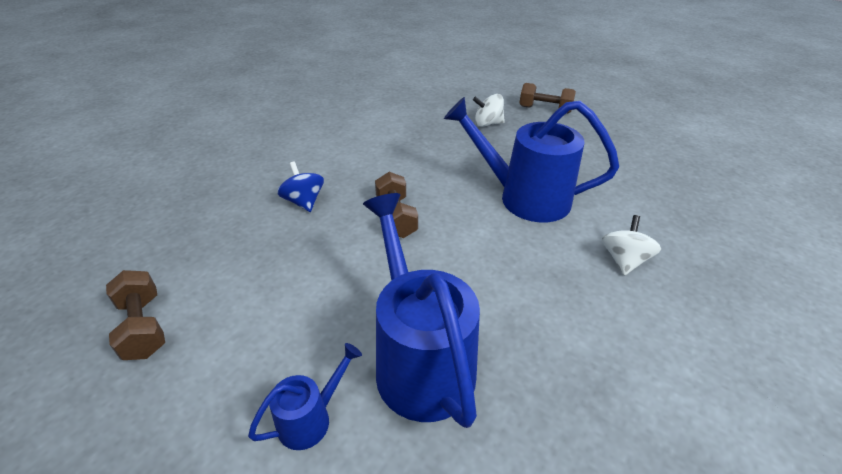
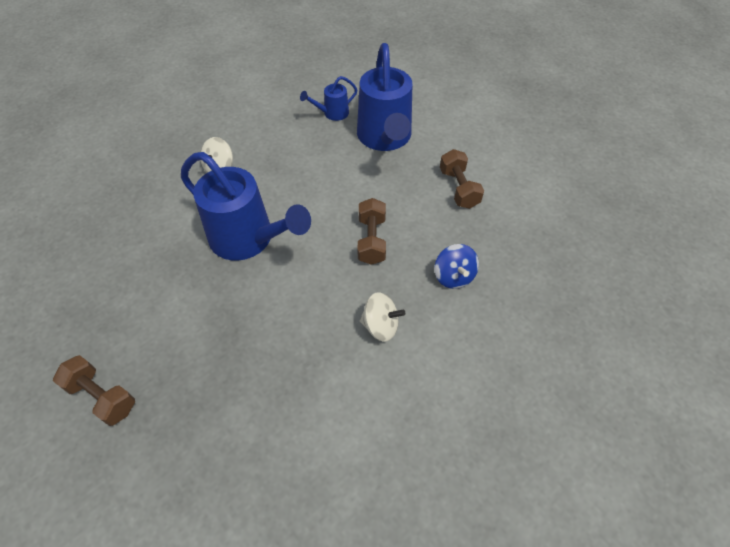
camera: 165 degrees left, 15 degrees up
(143, 327) = (552, 185): brown dumbbell -> brown dumbbell (459, 188)
(311, 418) = (445, 125): blue watering can -> blue watering can (332, 113)
(487, 124) = (205, 376): white spinning top -> white spinning top (380, 326)

